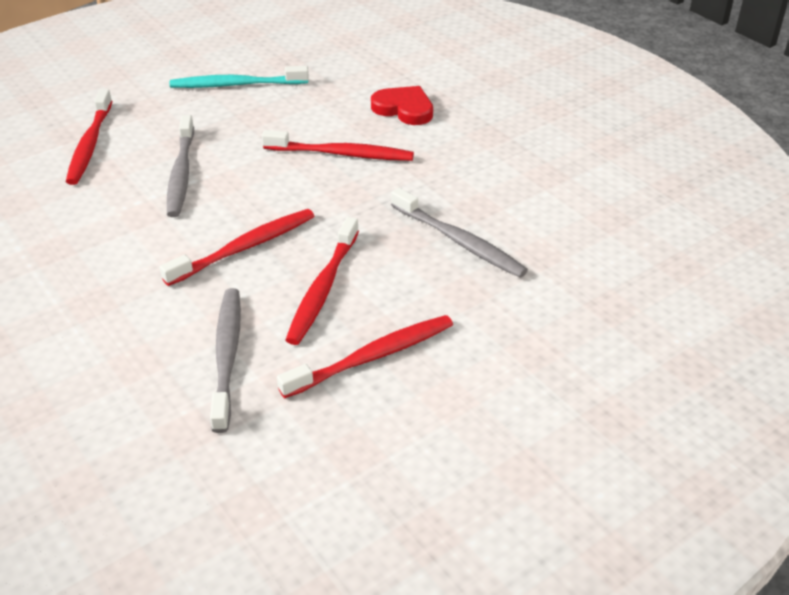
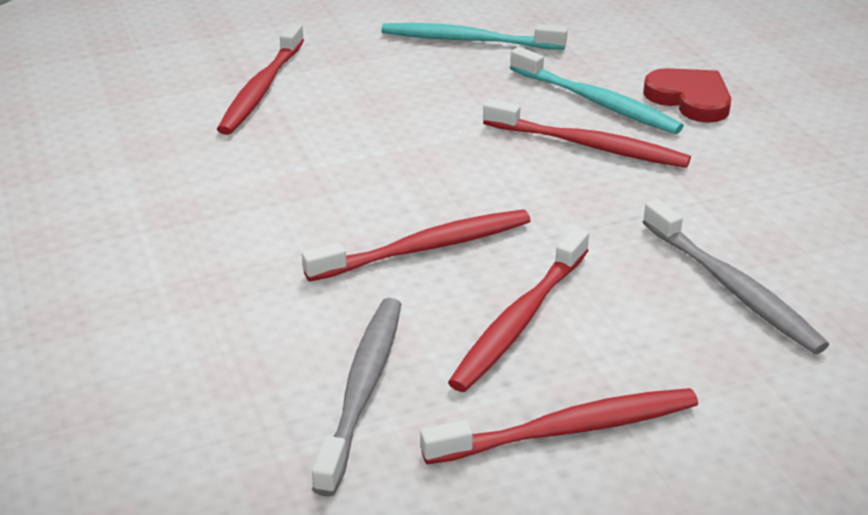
camera: 15 degrees right, 5 degrees down
(181, 173) = (366, 140): grey toothbrush -> none
(340, 120) = (596, 102): none -> turquoise toothbrush

